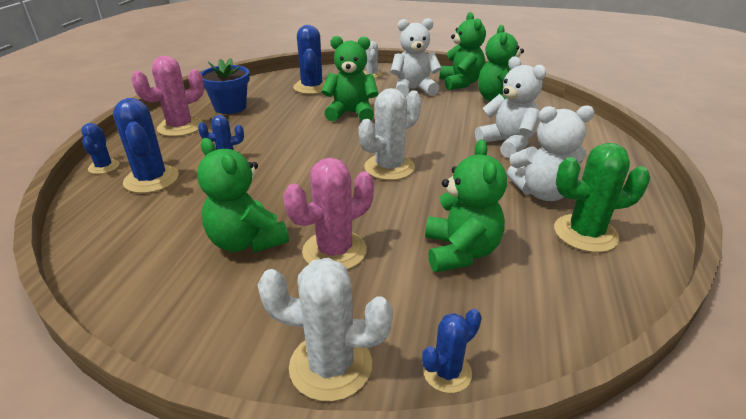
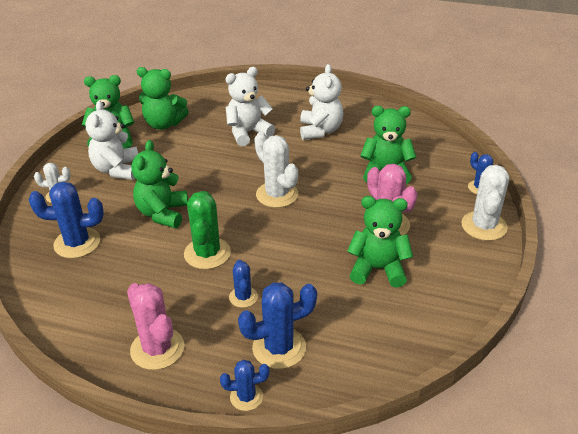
camera: 85 degrees left, 5 degrees up
(230, 107) = (112, 310): blue flower pot -> none
(246, 241) = (378, 269): green teddy bear -> green teddy bear turned 135 degrees counterclockwise
(585, 233) = (366, 124): green cactus -> green cactus (207, 253)

